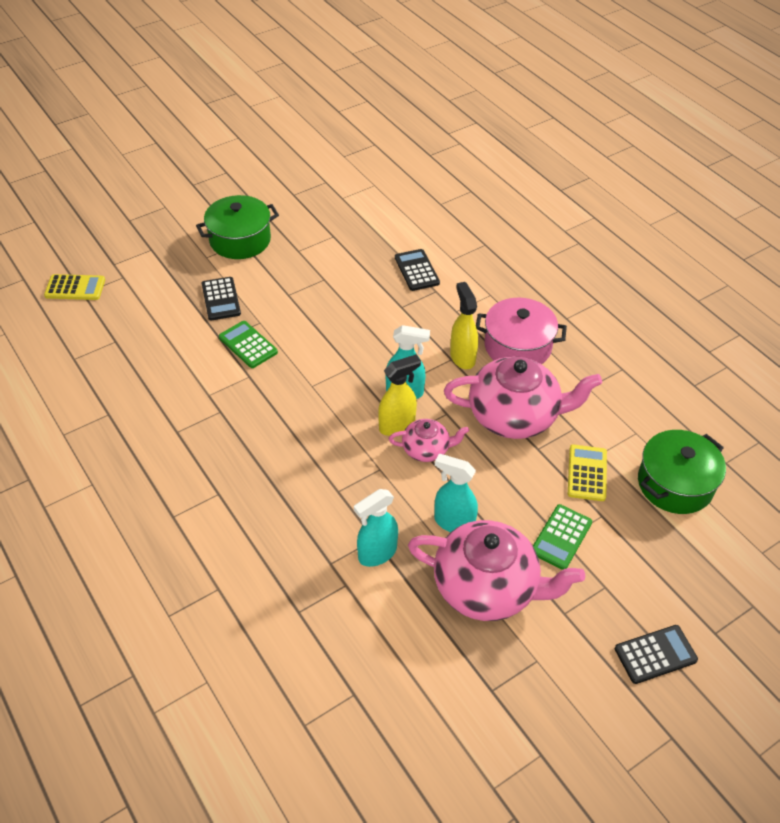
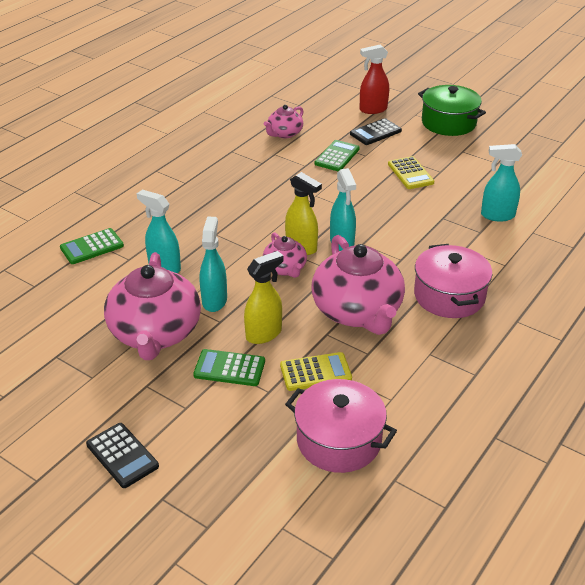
camera: 70 degrees right, 10 degrees down
(75, 288) = (337, 76): yellow calculator -> yellow calculator (410, 173)
(171, 373) = (284, 133): none -> pink teapot
(172, 285) = (373, 109): none -> red spray bottle
(303, 618) = (92, 247): none -> green calculator
(417, 270) = (497, 215): black calculator -> turquoise spray bottle
(462, 357) = (408, 265): yellow spray bottle -> yellow spray bottle (264, 334)
(675, 484) = (339, 440): green pot -> pink pot

